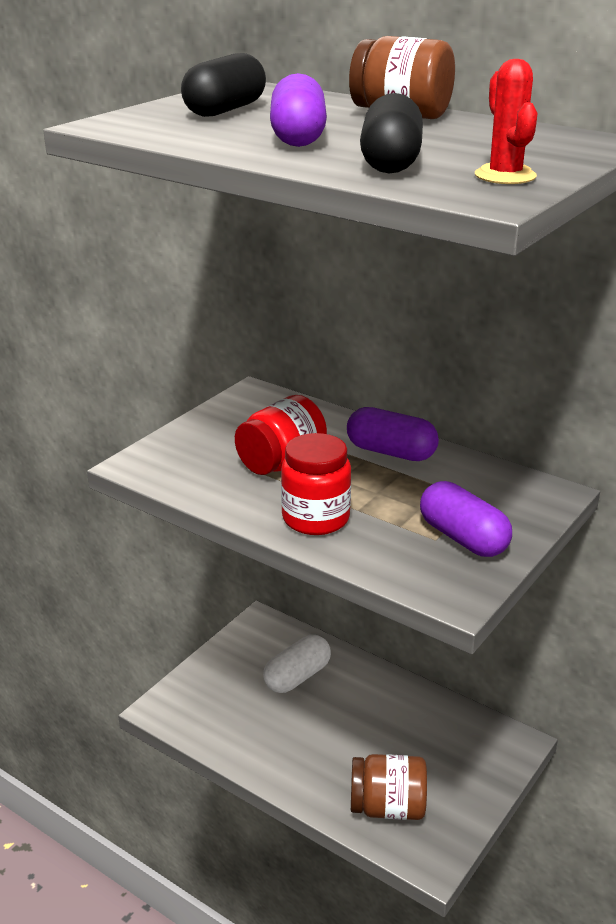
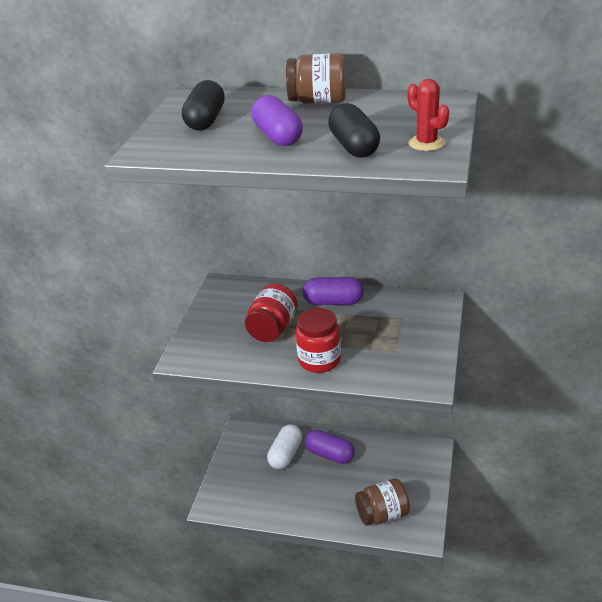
camera: 20 degrees left, 5 degrees up
(463, 538) = (410, 346): purple capsule -> purple capsule (330, 454)

